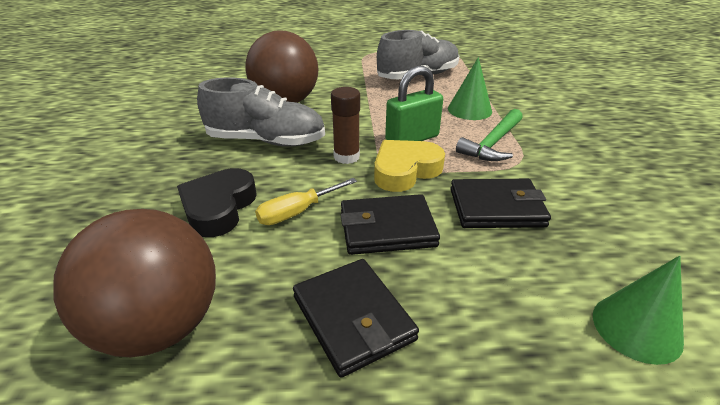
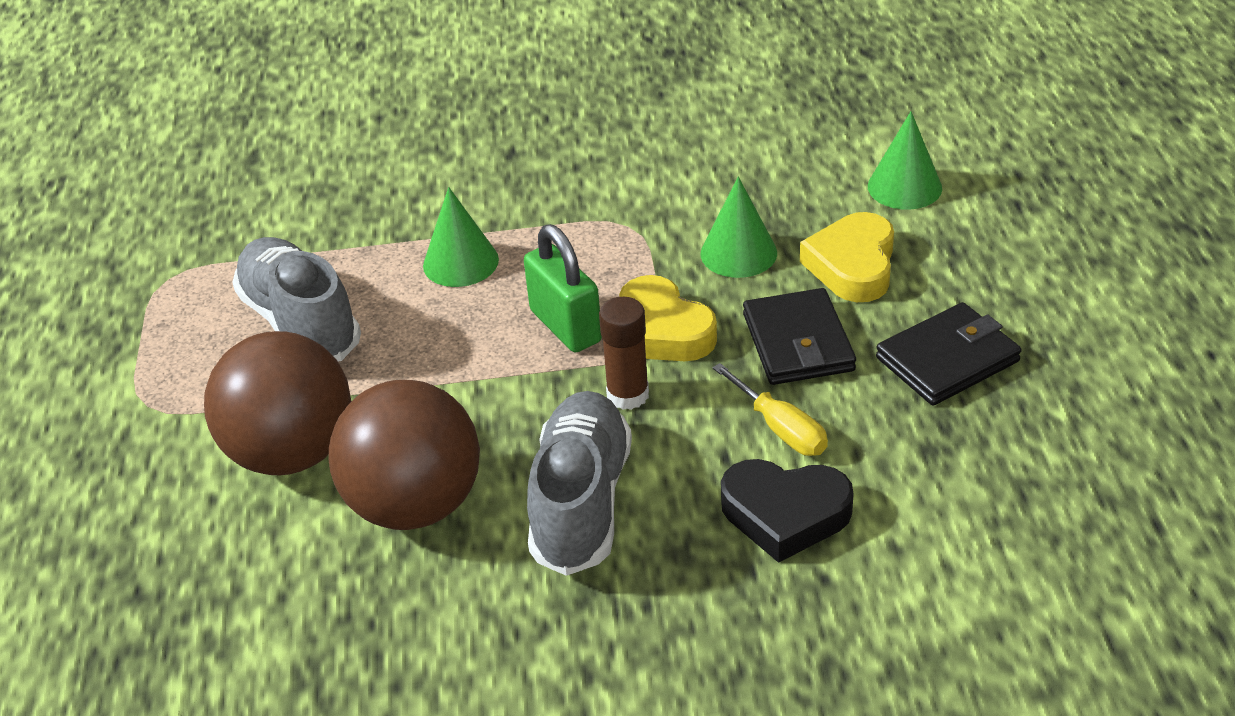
camera: 90 degrees left, 5 degrees up
(159, 326) = (1005, 507): brown ball -> brown ball (292, 453)
(489, 270) = (852, 265): none -> yellow heart
(492, 143) = (576, 245): green hammer -> none
(496, 208) = (738, 253): black wallet -> green cone

